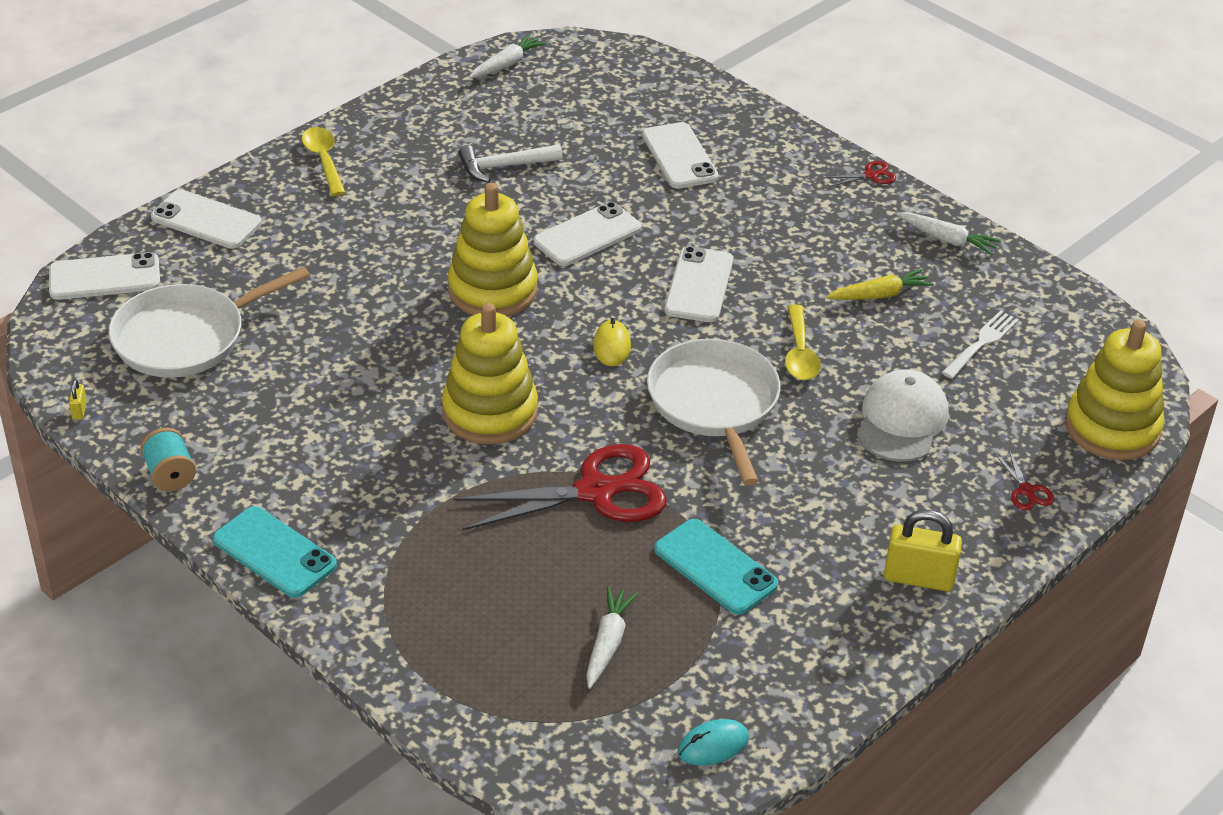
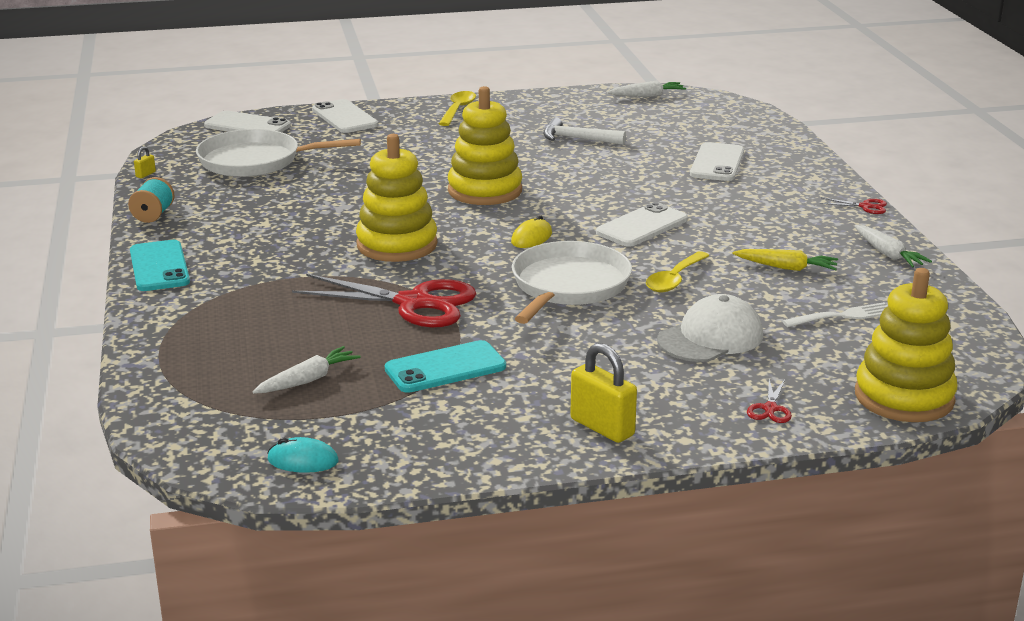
camera: 35 degrees right, 15 degrees down
(587, 235) = (591, 182): white phone -> none
(715, 567) = (445, 368): turquoise phone -> turquoise phone turned 75 degrees clockwise

